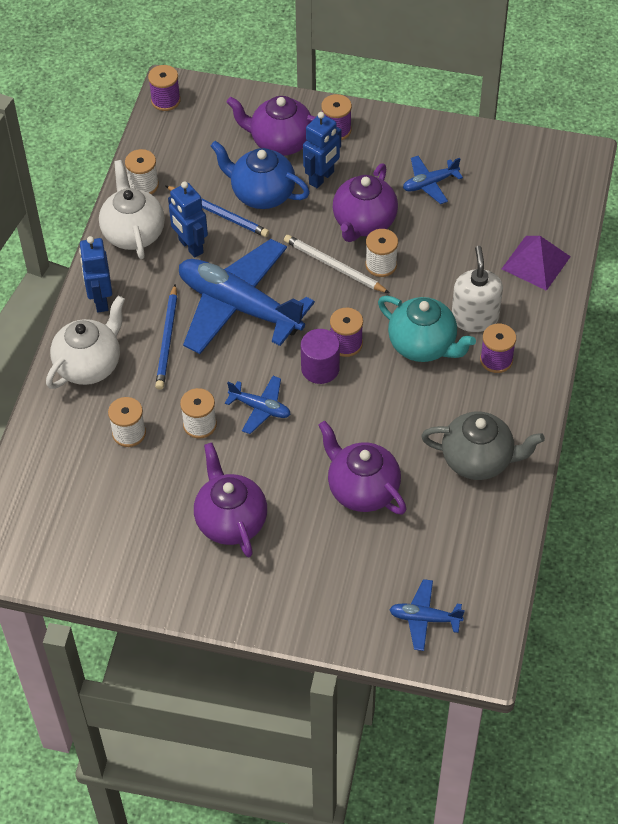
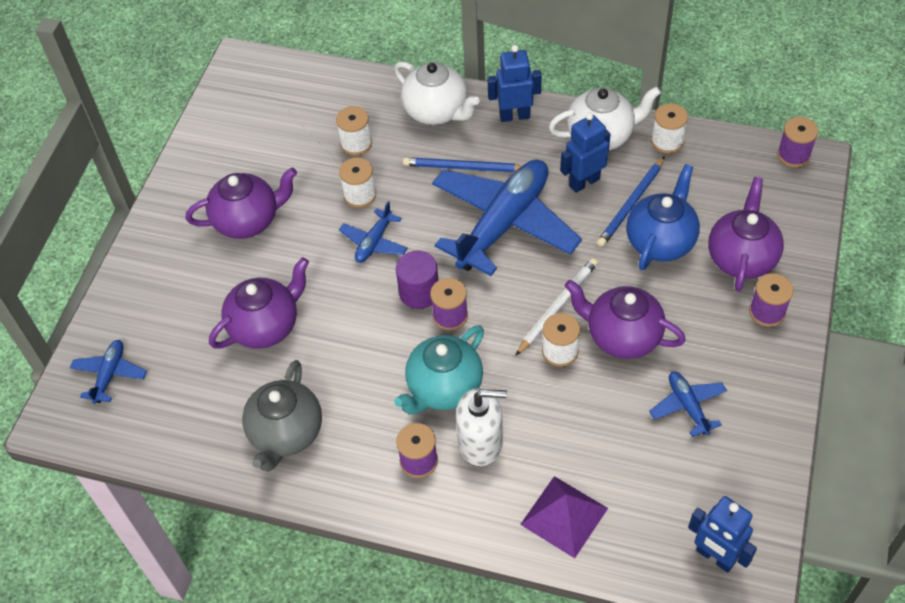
camera: 95 degrees right, 0 degrees up
(322, 178) = (689, 297): blue robot -> blue robot (715, 557)

